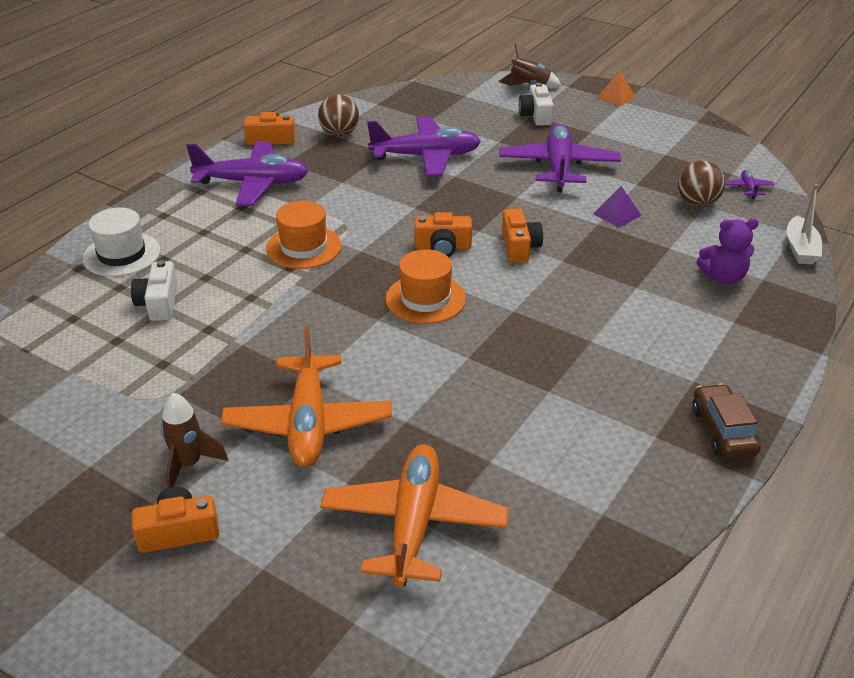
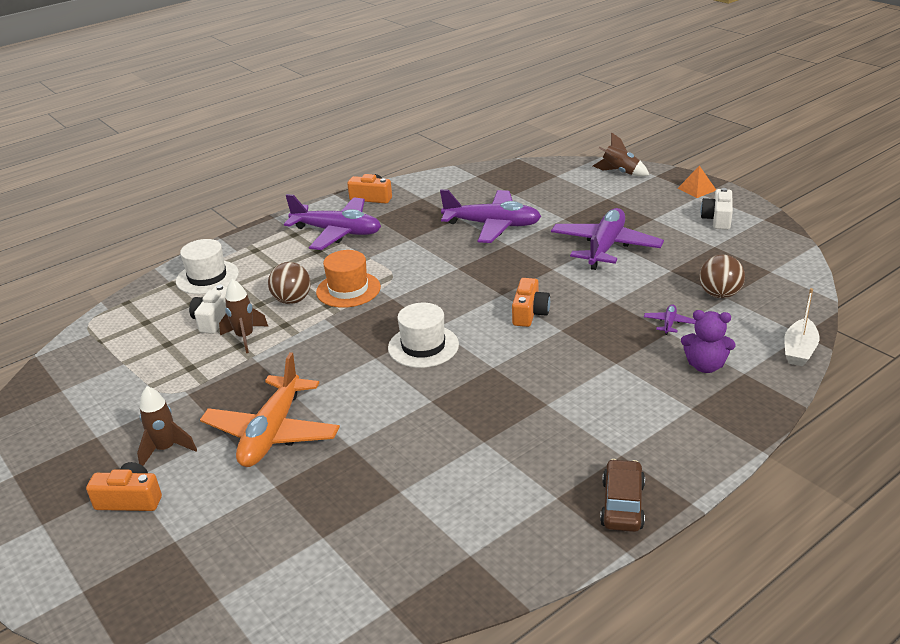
camera: 20 degrees right, 5 degrees down
(211, 319) = (245, 337): none -> brown rocket
(339, 134) = (430, 198): brown ball -> brown ball (292, 300)
(413, 524) = (308, 530): orange plane -> none
(425, 299) = (423, 346): orange hat -> white hat
(442, 247) = (462, 304): orange camera -> none
(536, 115) = (611, 199): white camera -> white camera (717, 219)
(617, 214) = (635, 295): purple pyramid -> none
(748, 188) = (779, 287): purple plane -> purple plane (669, 323)

